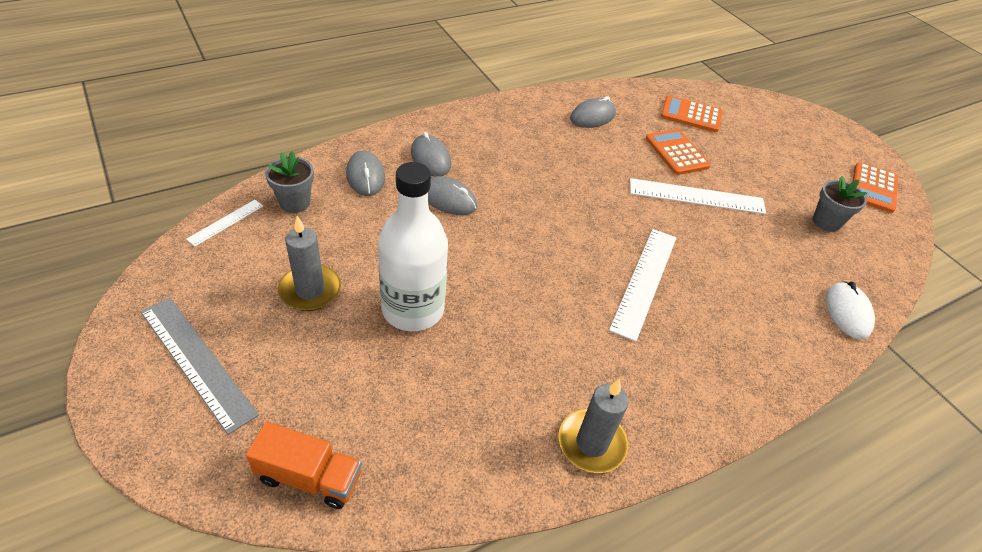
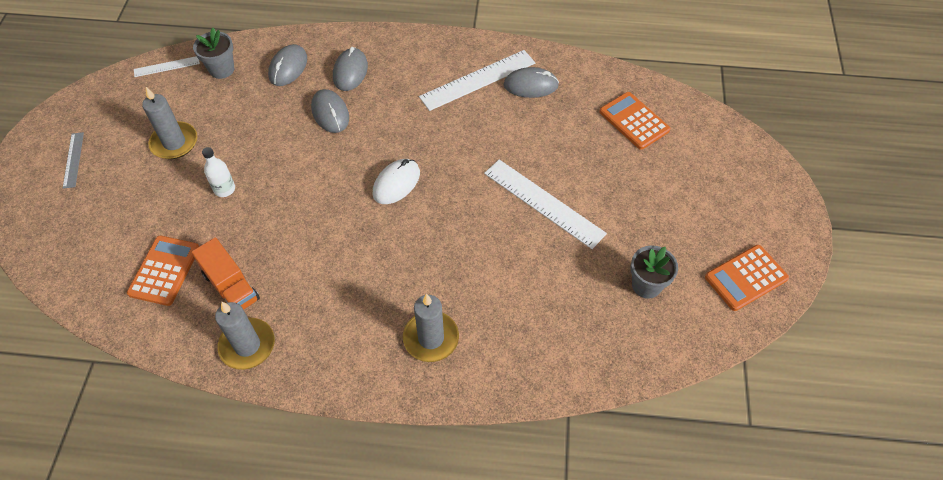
camera: 40 degrees right, 10 degrees up
(196, 361) = (73, 160): grey ruler -> grey ruler, size x0.52
(309, 477) = (71, 266): orange truck -> orange truck (231, 286)
(413, 309) = (224, 189): white bottle -> white bottle, size x0.43
(644, 281) = (412, 253): white ruler -> white ruler (477, 80)
(676, 152) = (573, 153): orange calculator -> orange calculator (164, 270)
(735, 342) = (431, 338): none -> grey candle
(847, 312) = (561, 370): white mouse -> white mouse (396, 183)

